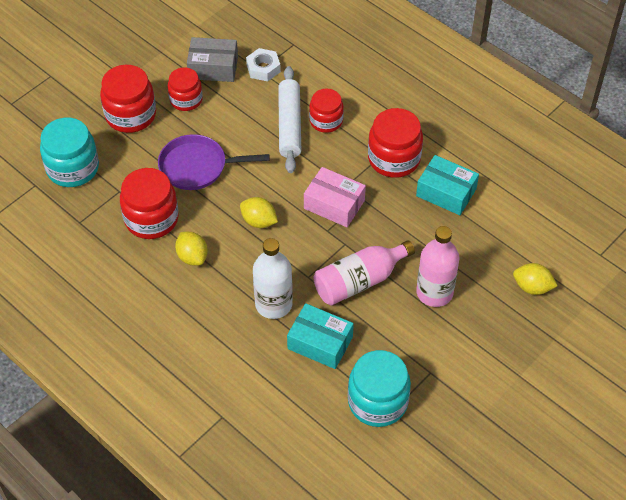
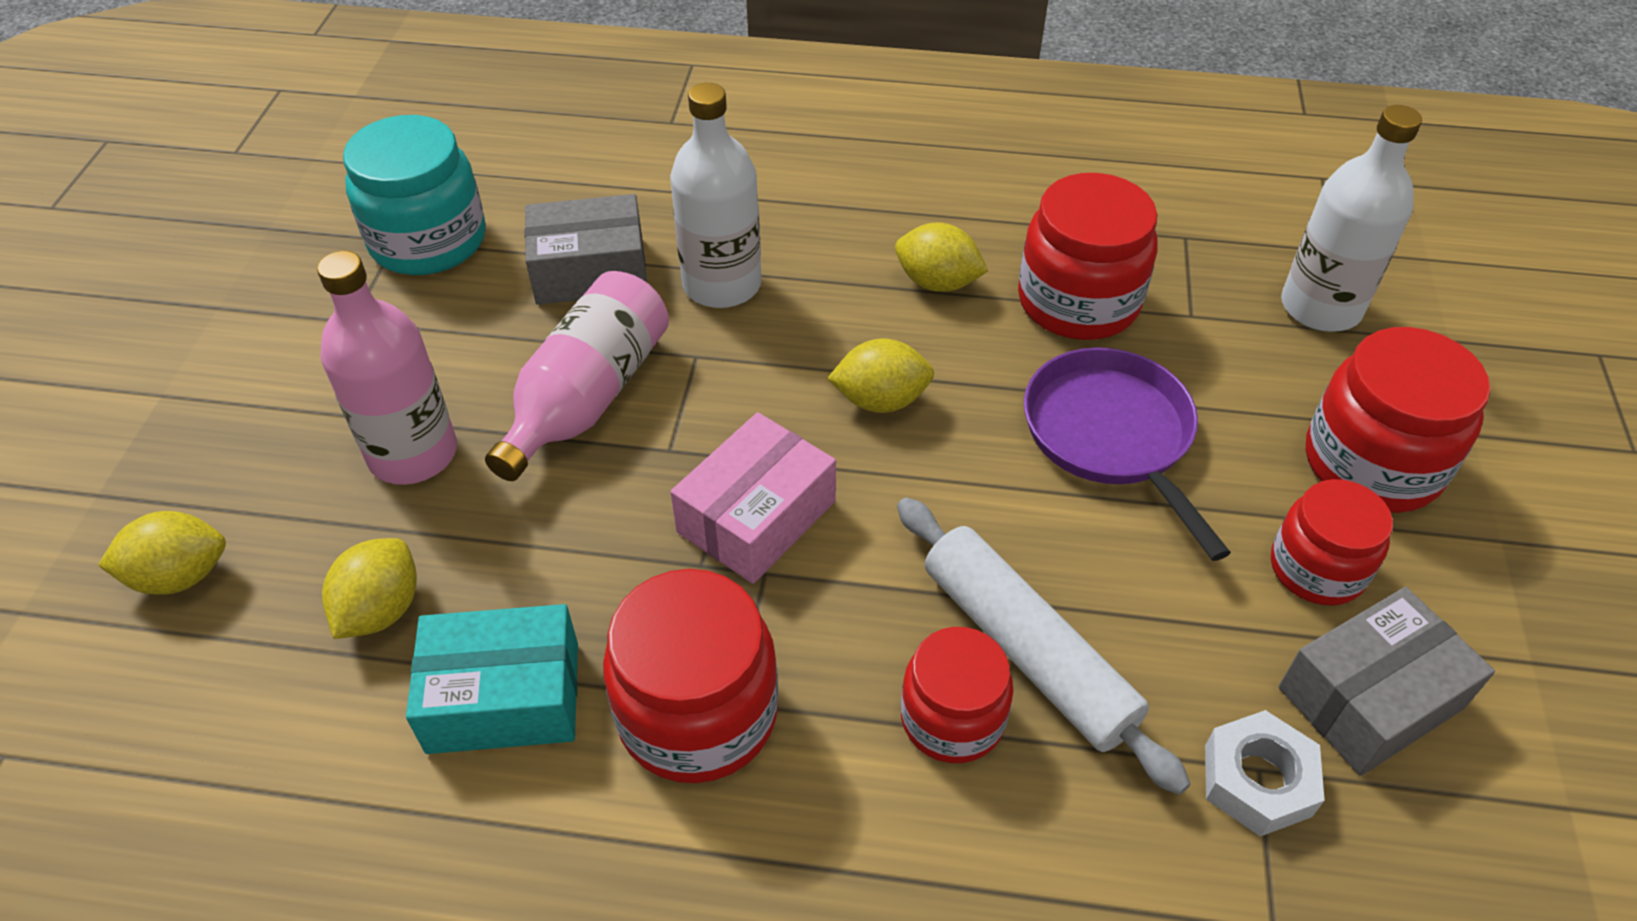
camera: 145 degrees right, 5 degrees down
(73, 168) = (1320, 307): turquoise jar -> white bottle
(197, 166) = (1112, 436): purple pan -> purple pan turned 75 degrees counterclockwise
(320, 343) = (590, 270): turquoise box -> grey box
(334, 204) = (756, 516): pink box -> pink box turned 45 degrees counterclockwise
(470, 239) = (381, 610): none -> yellow lemon

